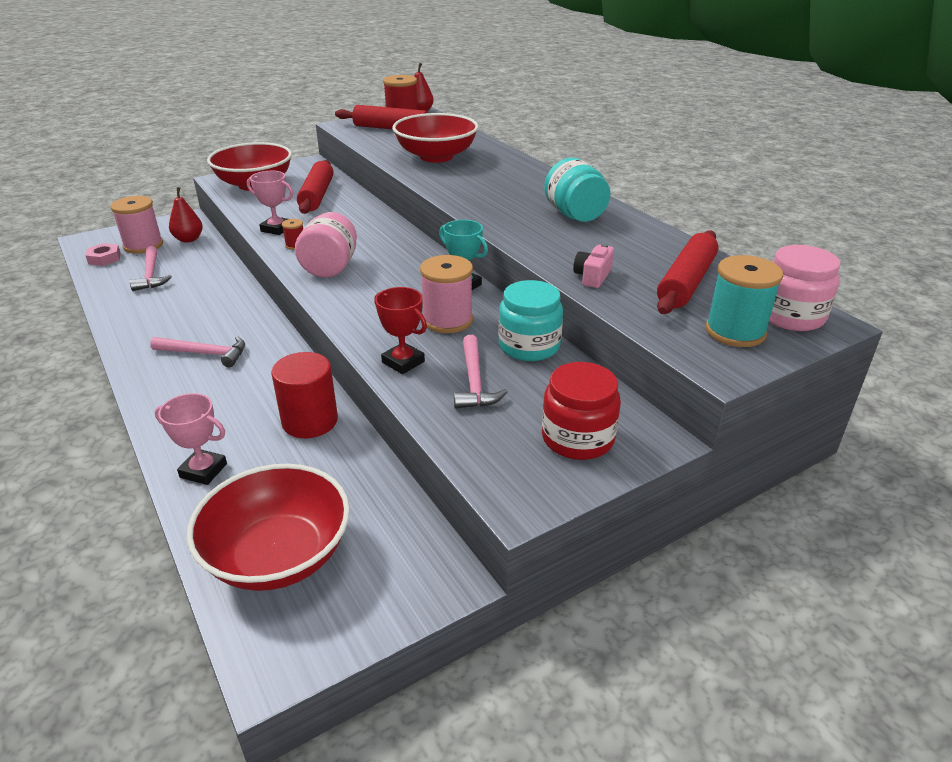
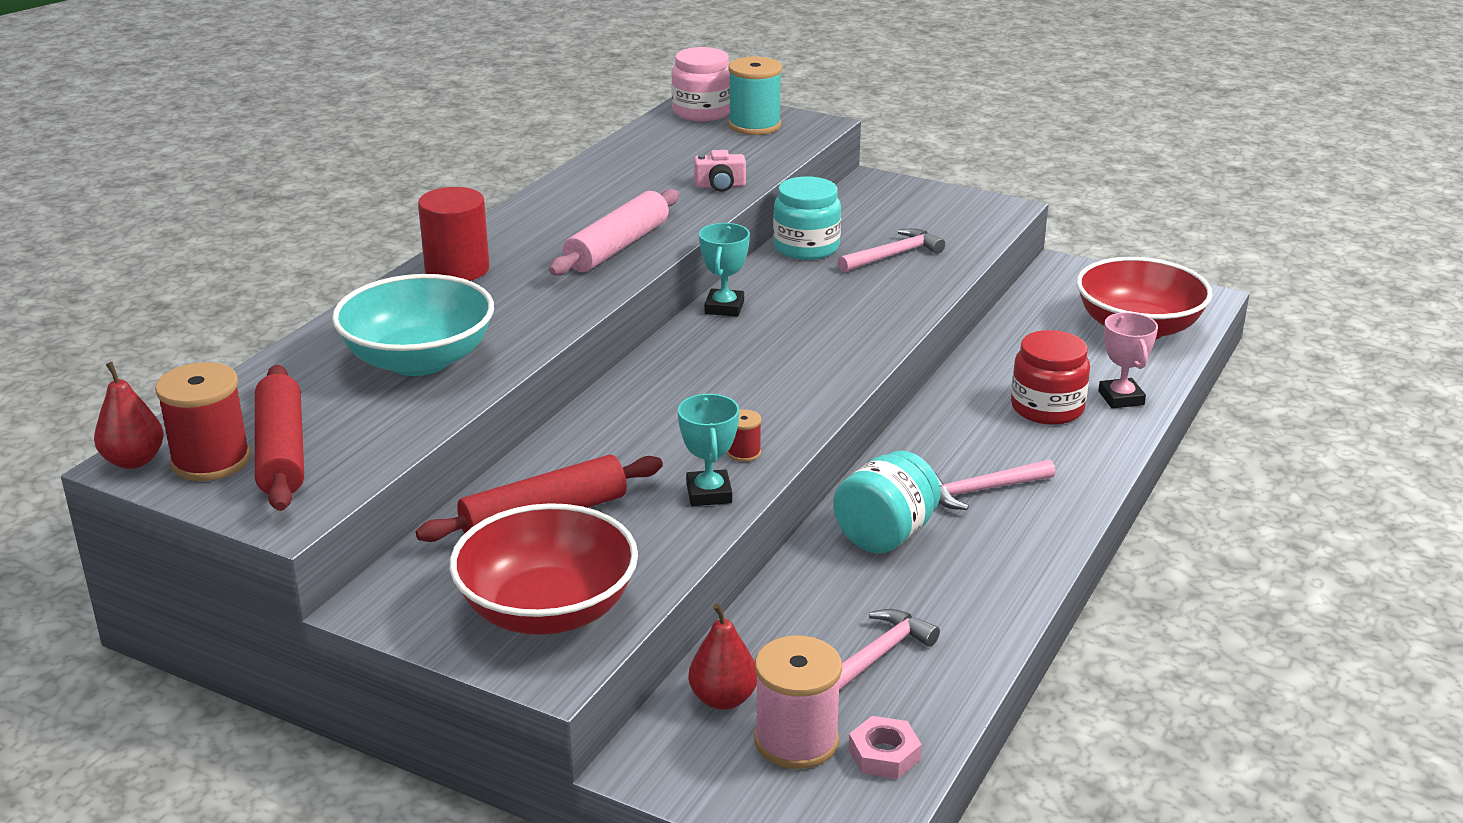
camera: 120 degrees left, 5 degrees down
(205, 354) = (981, 491): pink hammer -> pink hammer turned 90 degrees counterclockwise
(276, 229) = (709, 493): pink trophy -> turquoise trophy
(310, 421) = (994, 377): red cylinder -> red cylinder (457, 269)
(330, 267) = (776, 401): pink jar -> none
(403, 362) = (908, 292): red trophy -> none
(436, 156) = (419, 360): red bowl -> turquoise bowl
(447, 320) = (808, 294): pink spool -> none
(516, 219) = (617, 247): none -> pink rolling pin
(575, 215) = (568, 221): turquoise jar -> turquoise jar (885, 535)
(577, 438) = (911, 204): red jar -> red jar (1047, 408)
(686, 283) = (685, 150): red rolling pin -> none

